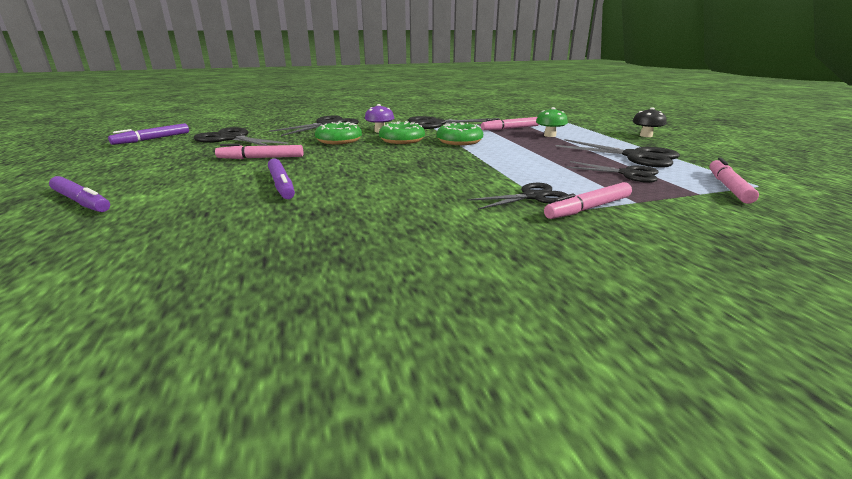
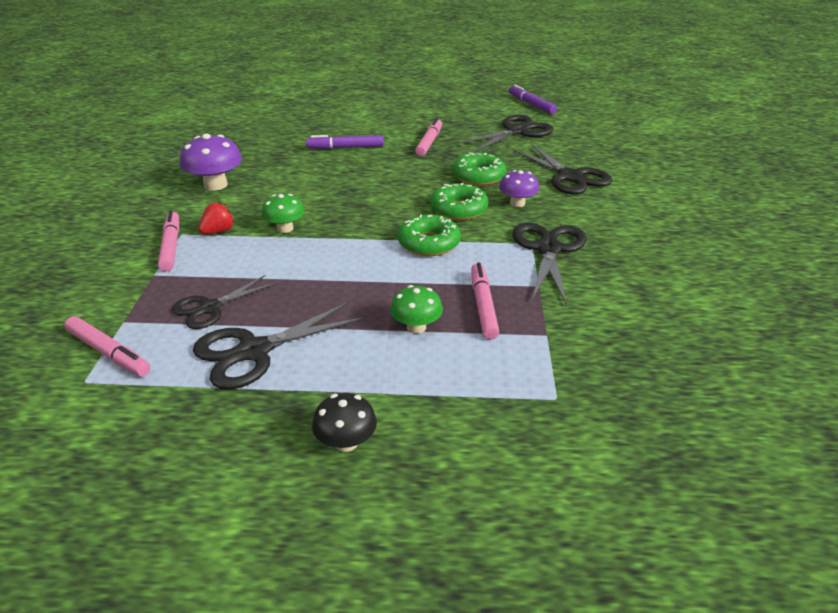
camera: 110 degrees right, 10 degrees up
(81, 202) = (365, 101): purple marker -> none
(435, 226) = (215, 185): none -> purple mushroom
(491, 176) = (285, 228): none -> green mushroom
(533, 197) = (218, 231): black scissors -> red strawberry

